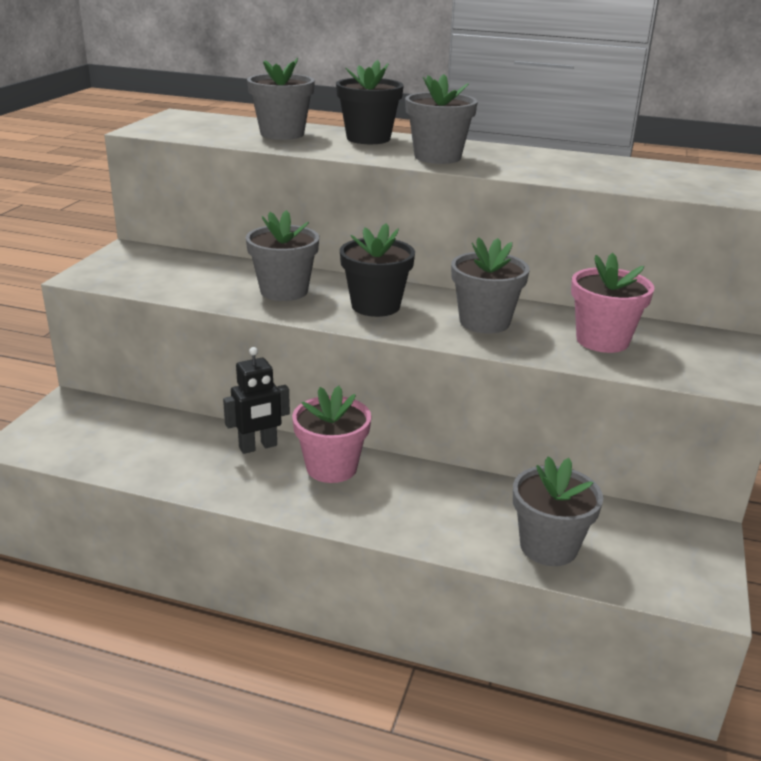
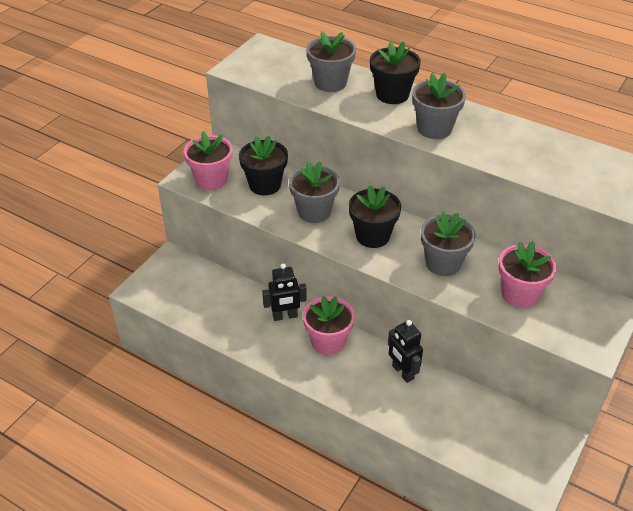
camera: 15 degrees right, 15 degrees up
(124, 274) = (211, 180): none -> pink flower pot
(205, 273) = (265, 185): none -> black flower pot
(453, 488) = (402, 372): none -> black robot
(548, 546) = (448, 430): grey flower pot -> none

